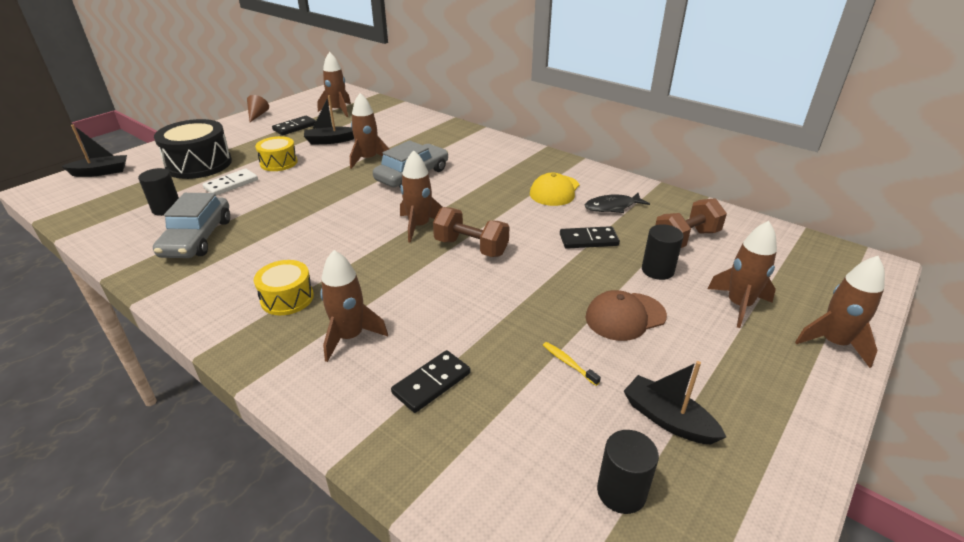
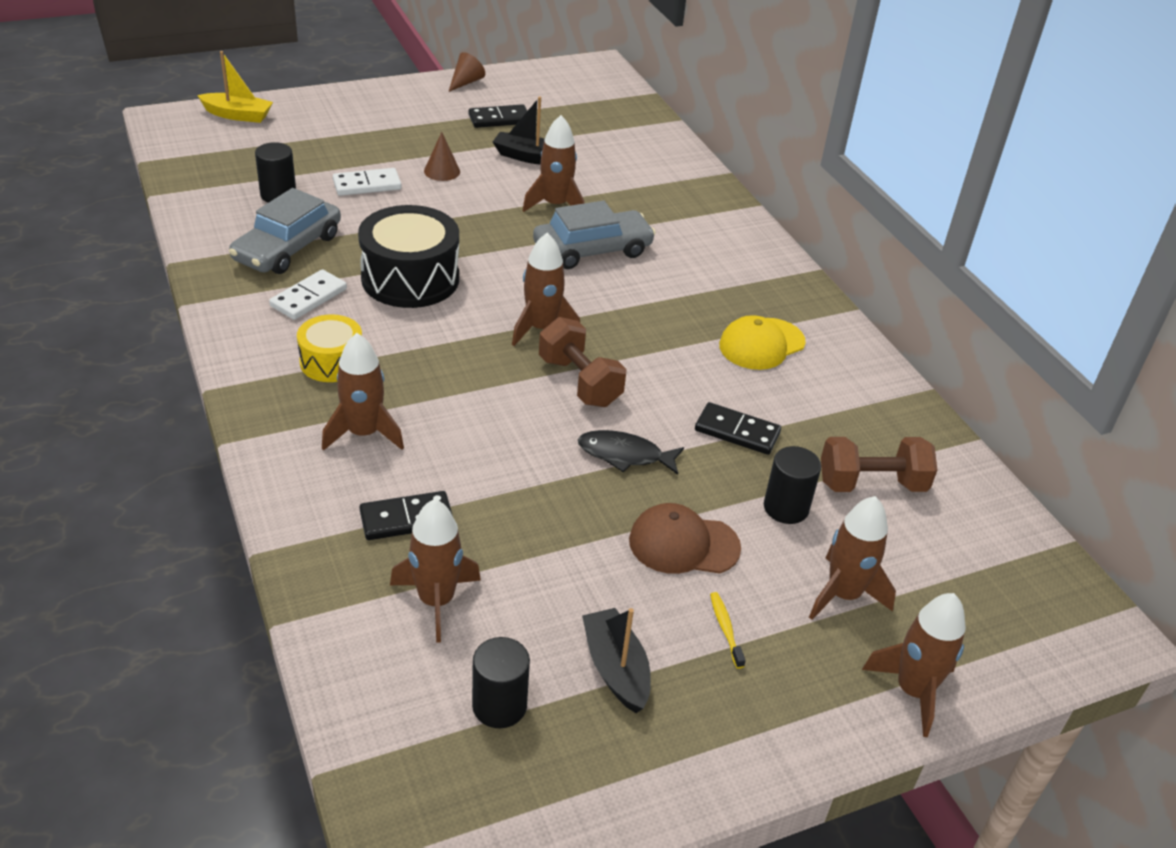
camera: 25 degrees right, 5 degrees up
(101, 172) = (237, 115): black boat -> yellow boat
(199, 164) = (349, 141): black drum -> black drum (410, 278)
(237, 263) = (308, 297): none -> white domino
(279, 163) = (442, 171): yellow drum -> brown cone
(338, 110) = (576, 108): brown rocket -> brown rocket (436, 601)
(568, 363) = (566, 564): yellow toothbrush -> yellow toothbrush (725, 629)
(612, 207) = (818, 399): black fish -> black fish (625, 455)

